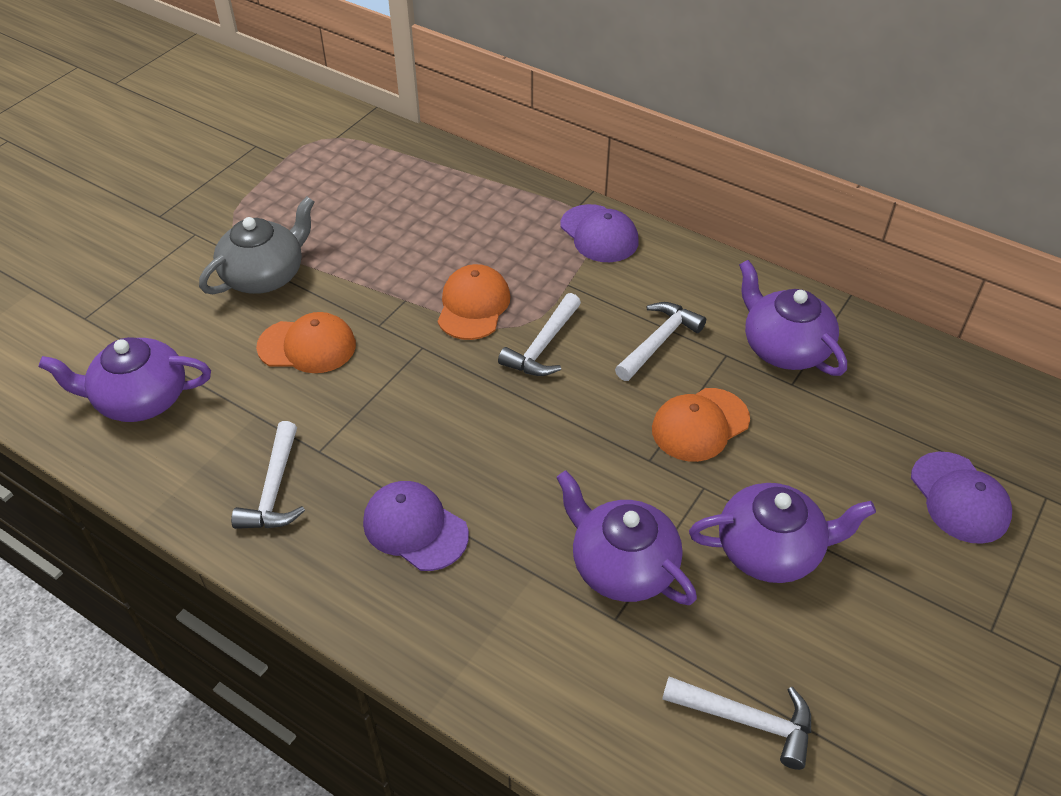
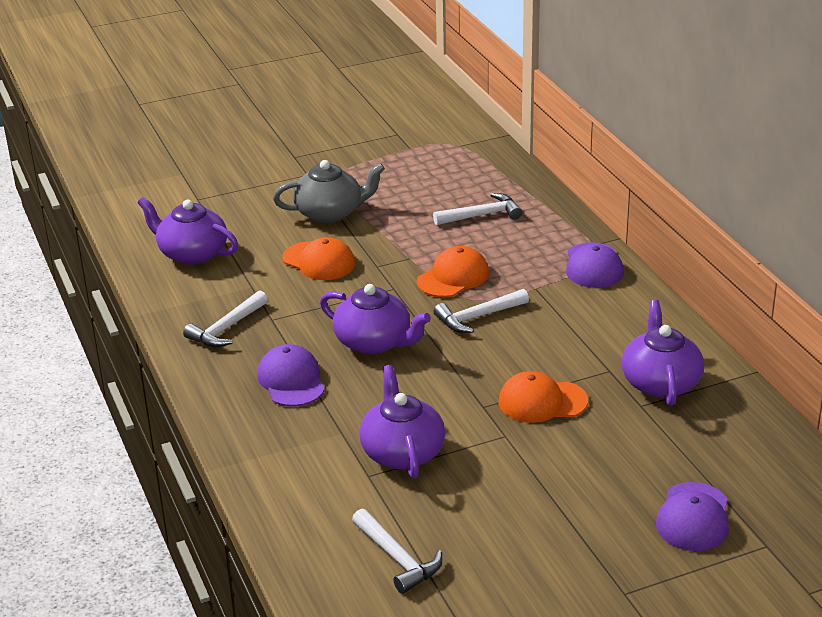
camera: 35 degrees right, 15 degrees down
(659, 342) = (566, 345): white hammer -> white hammer (482, 215)
(771, 550) = (513, 486): purple teapot -> purple teapot (374, 342)

